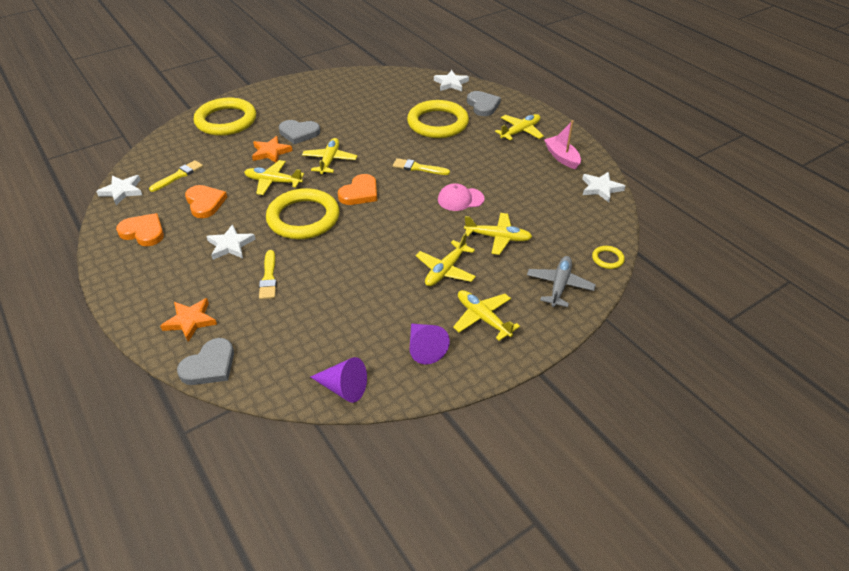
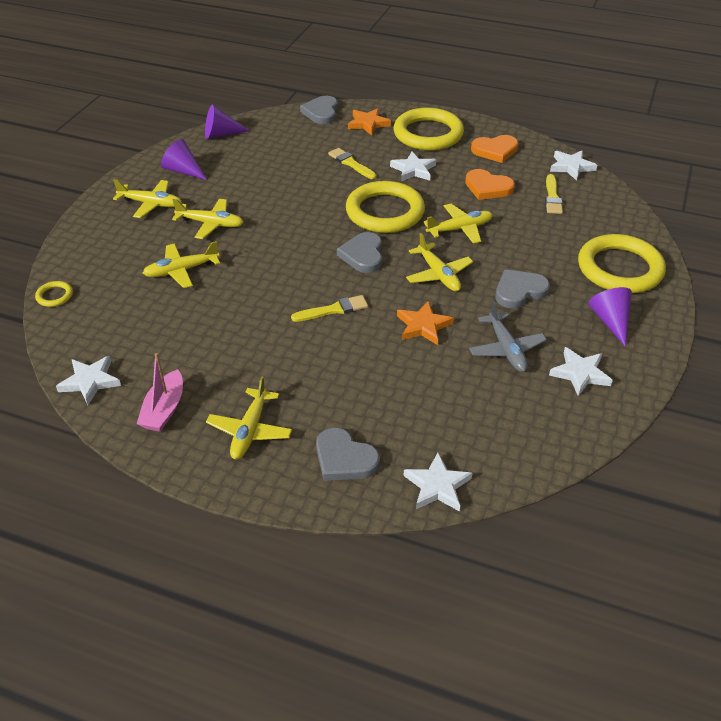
camera: 145 degrees right, 0 degrees up
(271, 152) = (511, 256): orange star -> orange star (423, 326)
(278, 102) = (610, 321): none -> purple cone
(330, 91) = (580, 373): none -> white star
(360, 193) = (363, 255): orange heart -> grey heart
(437, 123) = (376, 389): yellow ring -> yellow ring (428, 134)
(445, 270) = (210, 224): yellow plane -> yellow plane turned 105 degrees clockwise
(460, 199) = (252, 293): pink cap -> none
(559, 285) = (95, 253): grey plane -> grey plane (506, 349)
(562, 157) = (164, 409): pink boat -> pink boat turned 75 degrees clockwise

